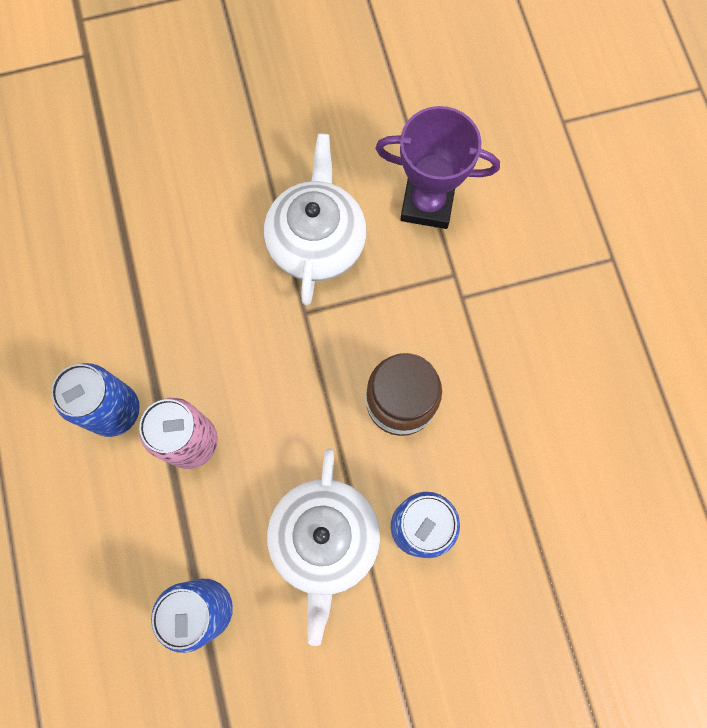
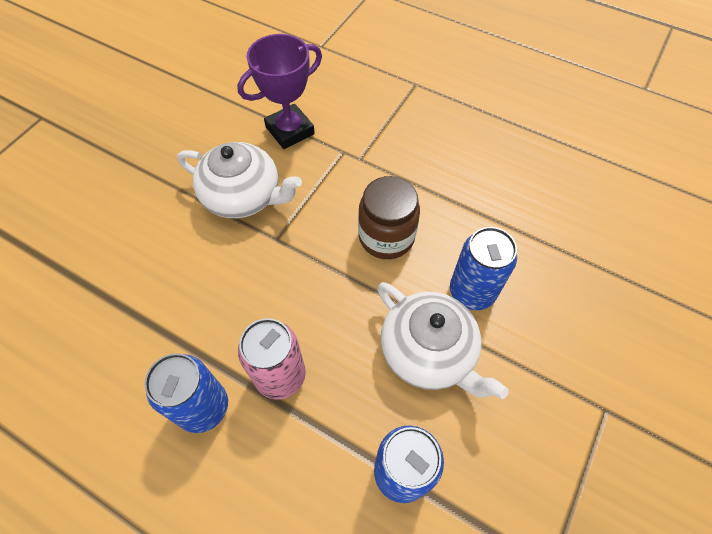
camera: 45 degrees left, 15 degrees down
(317, 241) = (243, 196): white teapot -> white teapot turned 150 degrees clockwise

